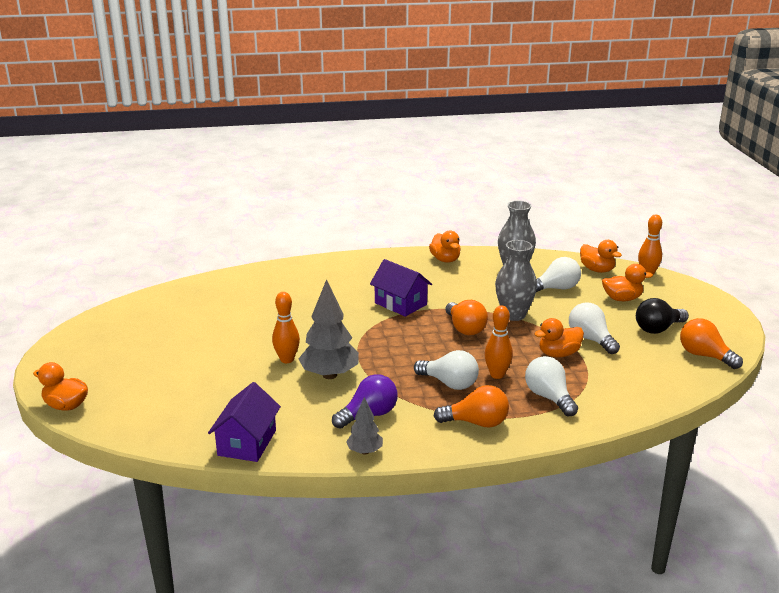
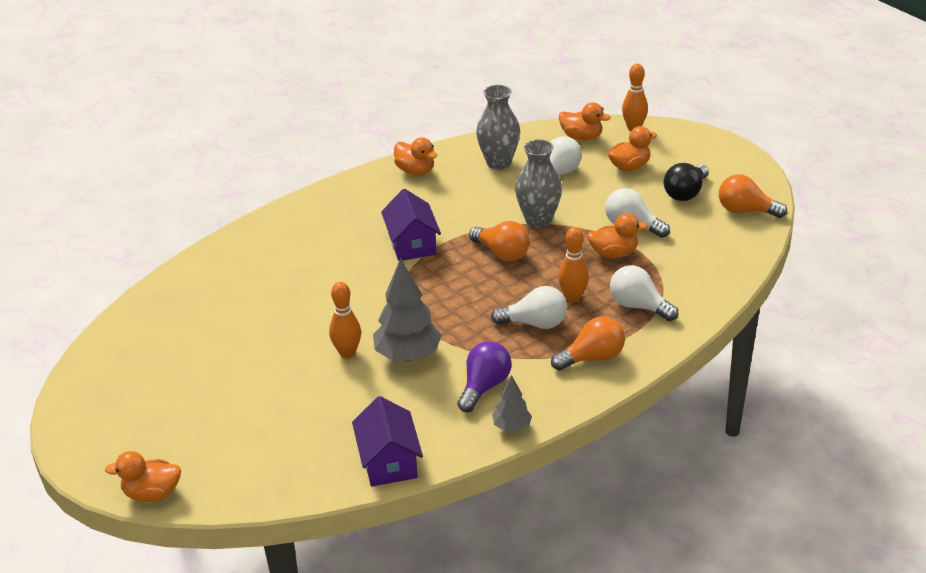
camera: 25 degrees left, 10 degrees up
(400, 304) = (412, 244): purple house -> purple house turned 60 degrees clockwise
(558, 354) = (614, 253): orange duck -> orange duck turned 135 degrees counterclockwise

